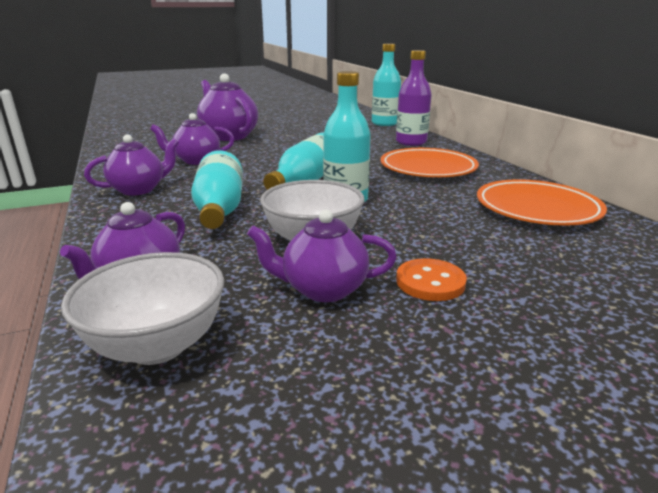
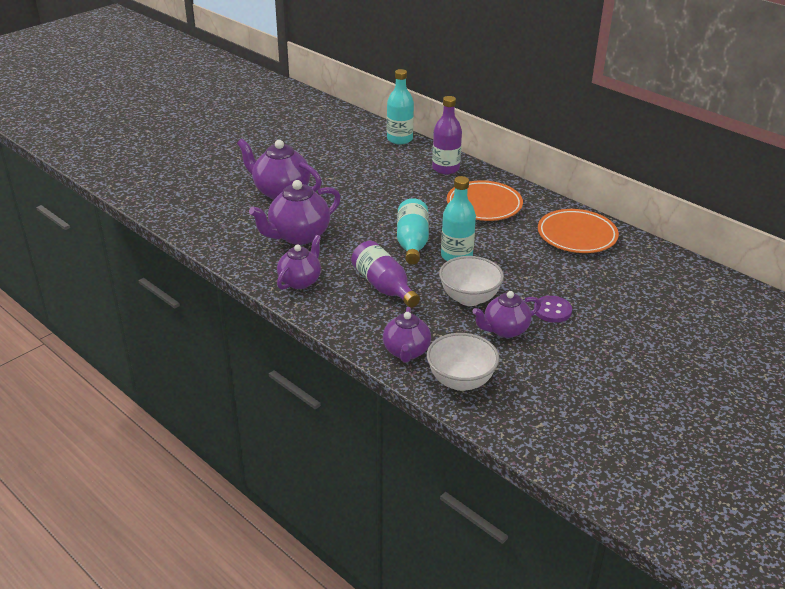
camera: 25 degrees left, 10 degrees up
(196, 161) = (298, 236): purple teapot -> purple teapot, size x1.51
(219, 210) = (384, 286): turquoise bottle -> purple bottle
(430, 282) = (552, 310): orange button -> purple button

